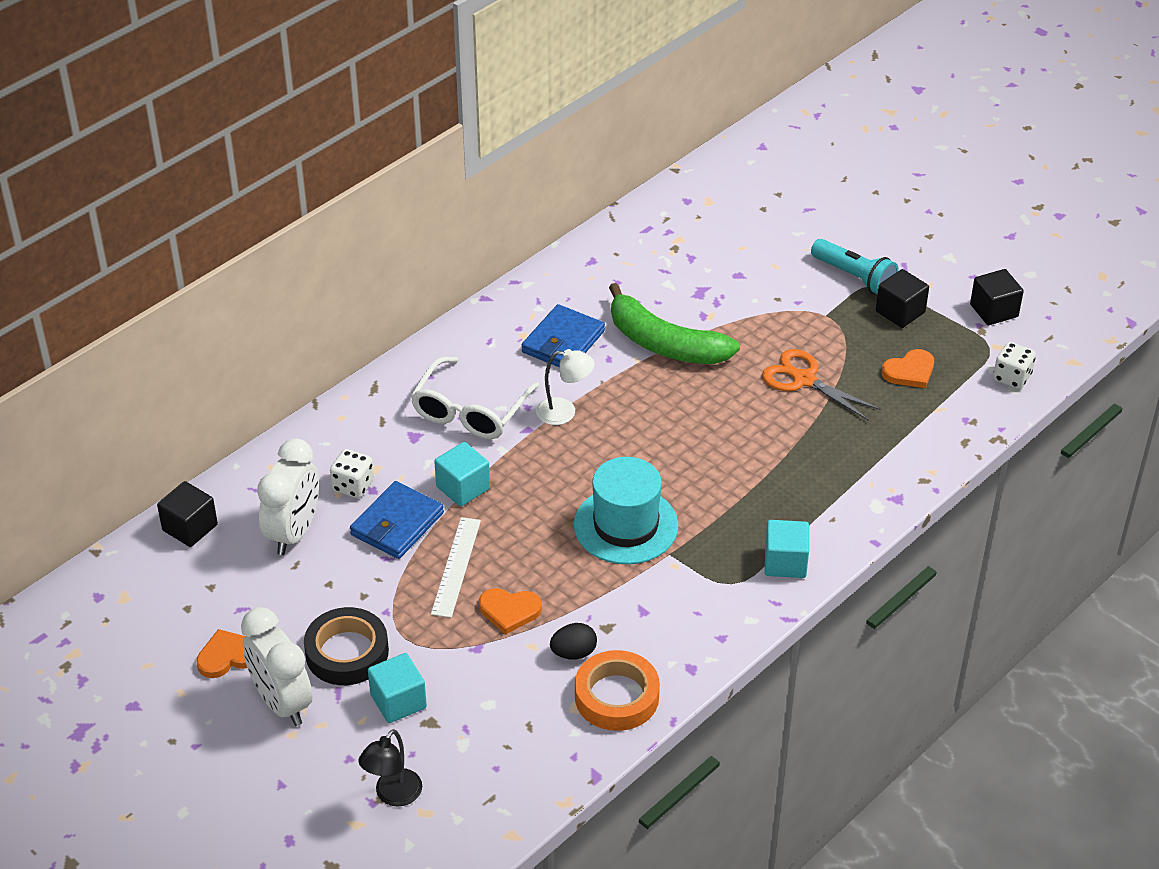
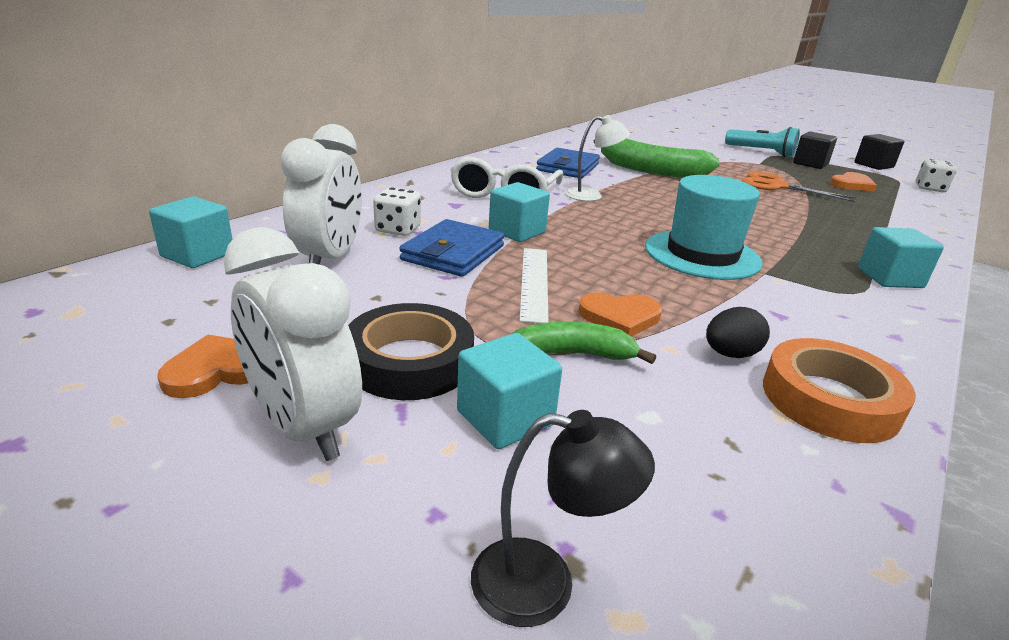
camera: 10 degrees left, 15 degrees down
(190, 527) = (198, 255): black cube -> turquoise cube
(393, 795) = (544, 584): black lamp -> black lamp turned 105 degrees counterclockwise
(457, 649) = (571, 354): none -> green banana

